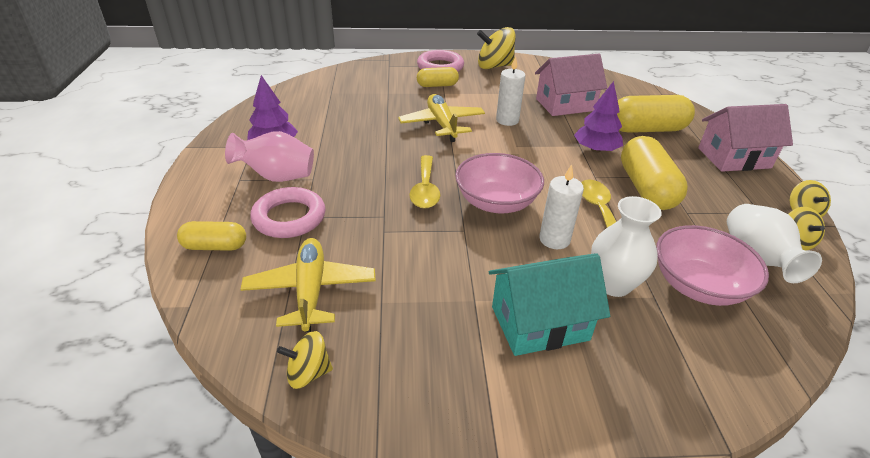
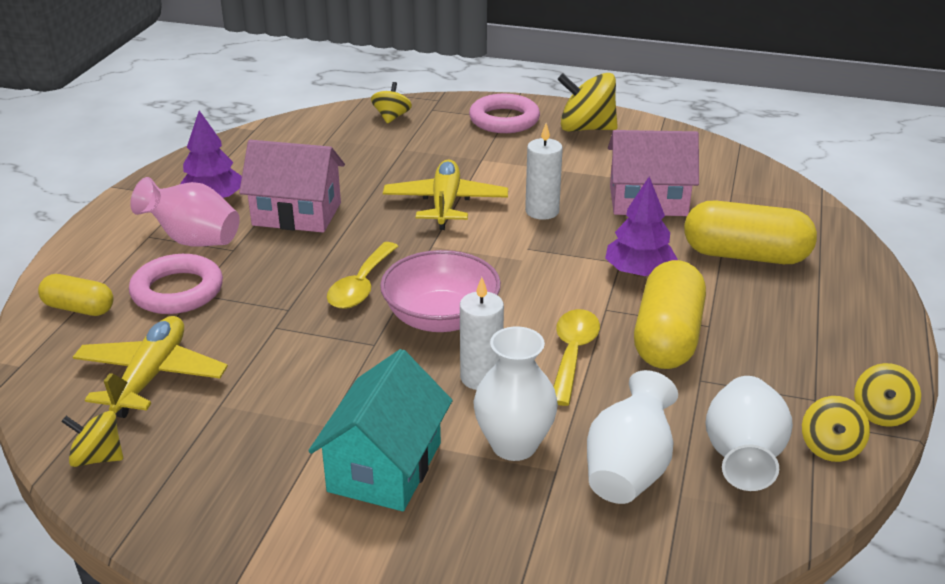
camera: 20 degrees right, 5 degrees down
(366, 74) = (391, 117): none -> yellow spinning top
(437, 85) = (479, 147): yellow capsule -> none
(539, 323) = (385, 467): turquoise house -> turquoise house turned 75 degrees counterclockwise
(698, 285) = (628, 470): pink bowl -> white vase
(734, 158) = (848, 318): pink house -> pink house (297, 214)

